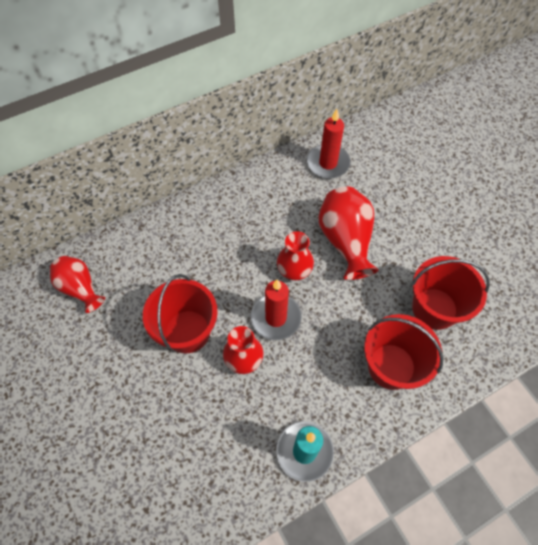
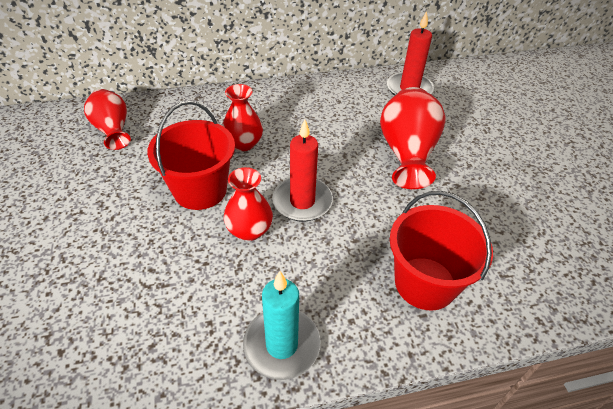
camera: 15 degrees right, 15 degrees down
(294, 270) = (340, 165): red vase -> red vase (243, 144)
(434, 308) = (497, 238): red bucket -> none

